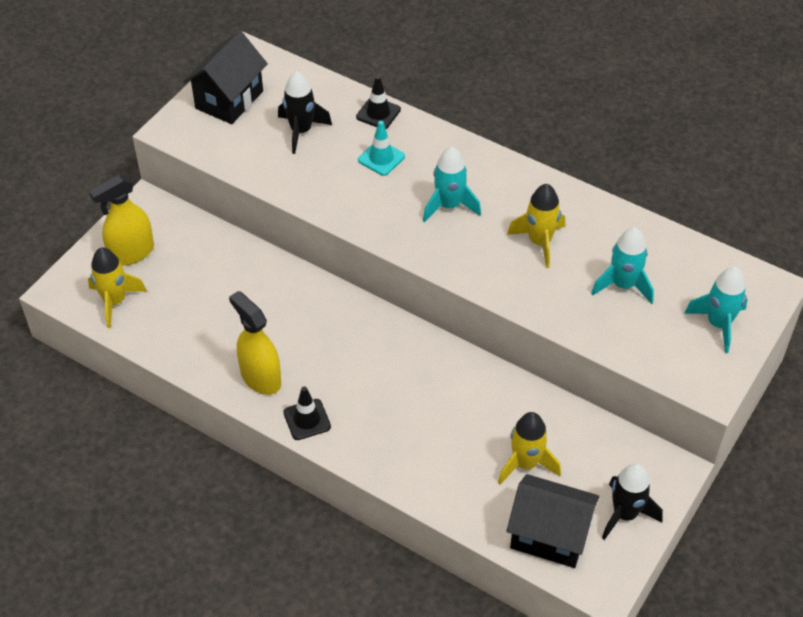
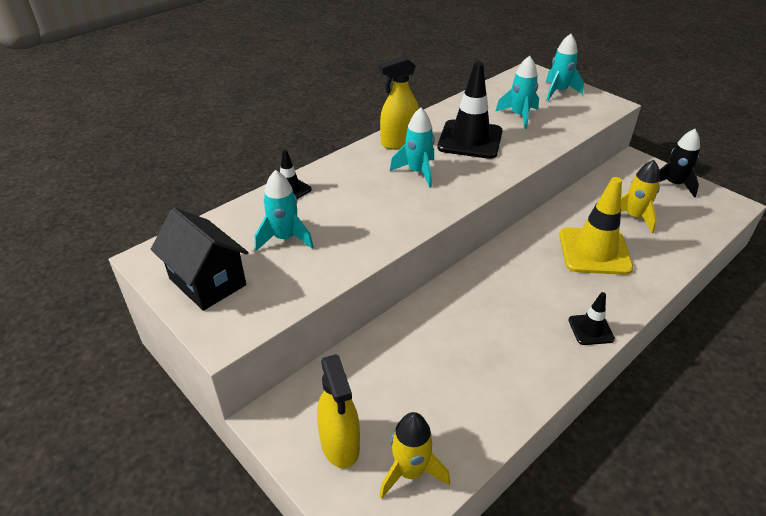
camera: 75 degrees left, 10 degrees down
(260, 378) = (539, 355): yellow spray bottle -> yellow spray bottle (399, 142)
(301, 131) = (285, 238): black rocket -> turquoise rocket
(381, 158) = (346, 197): turquoise traffic cone -> none
(439, 421) = (594, 251): none -> yellow traffic cone
(539, 242) = (470, 140): yellow rocket -> black traffic cone
(549, 535) = (696, 218): black house -> none

